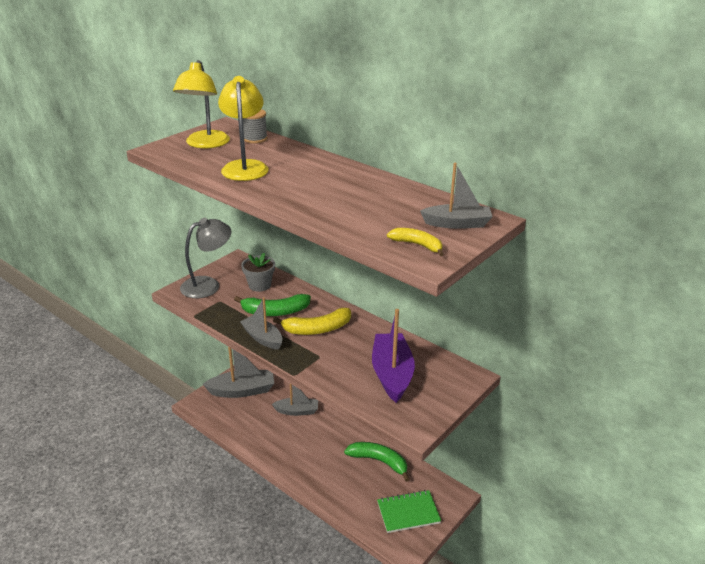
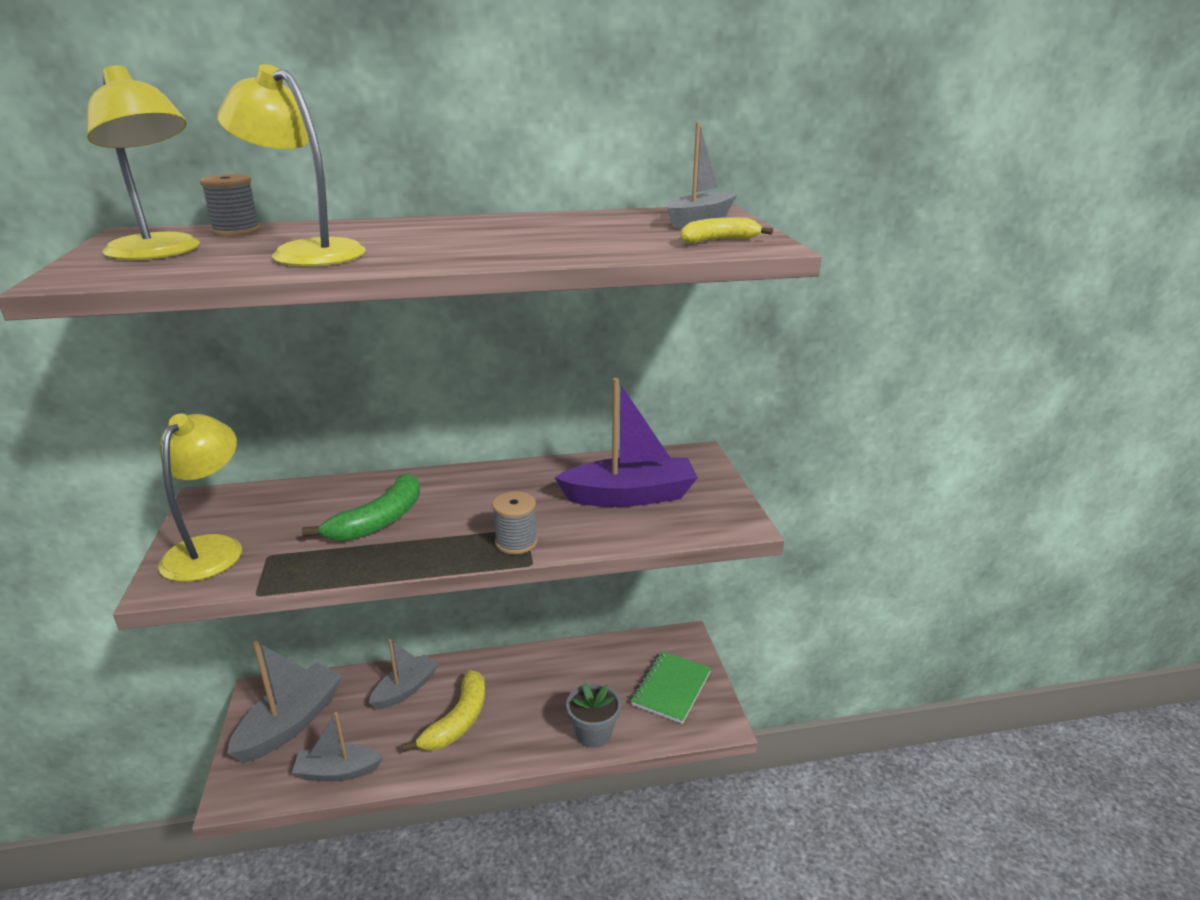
camera: 50 degrees left, 5 degrees down
(208, 285) = (210, 548): grey lamp -> yellow lamp
(259, 285) = (300, 507): grey flower pot -> grey flower pot (593, 733)
(262, 338) = (416, 555): grey boat -> grey boat (338, 771)
(305, 360) = (516, 542): none -> grey spool
(317, 329) = (470, 506): yellow banana -> yellow banana (458, 720)
(379, 461) = (574, 666): green banana -> none
(392, 374) = (630, 496): purple boat -> purple boat turned 135 degrees clockwise

